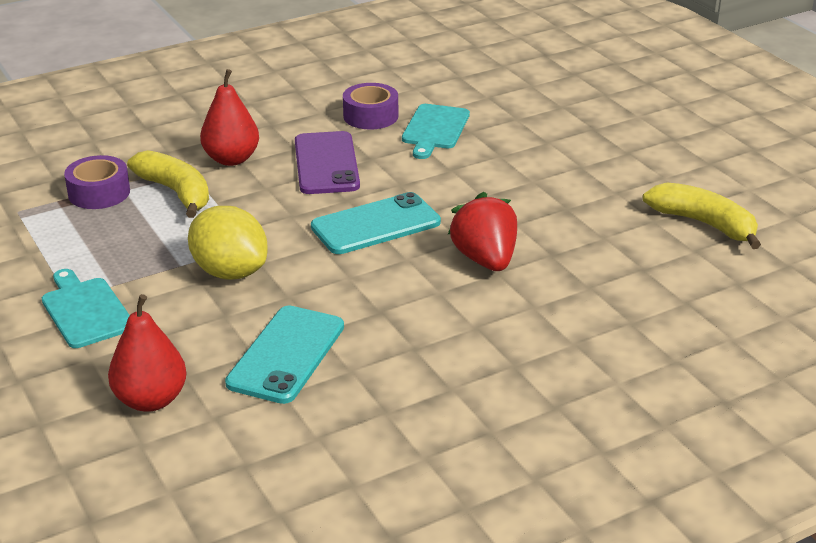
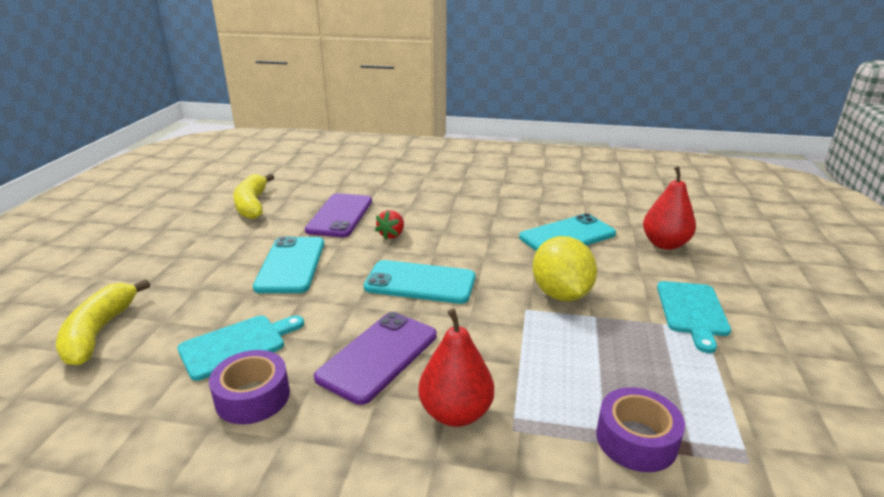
camera: 140 degrees left, 5 degrees down
(176, 192) = (549, 395): yellow banana -> yellow banana (99, 332)
(485, 259) = (392, 235): red strawberry -> red strawberry, size x0.57
(517, 188) = (291, 265): none -> turquoise phone
(584, 256) = (340, 215): none -> purple phone

